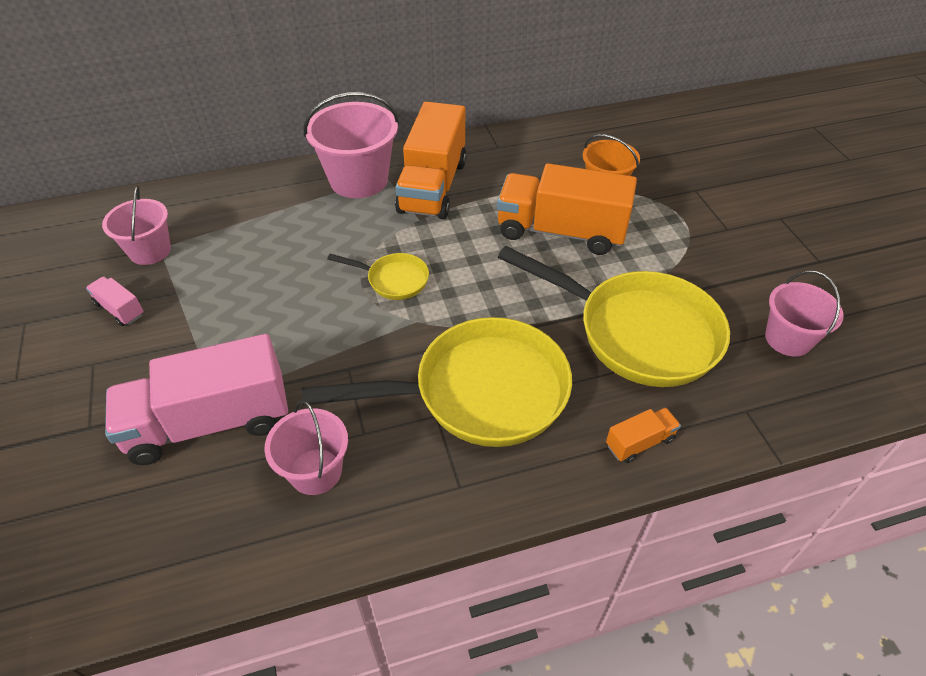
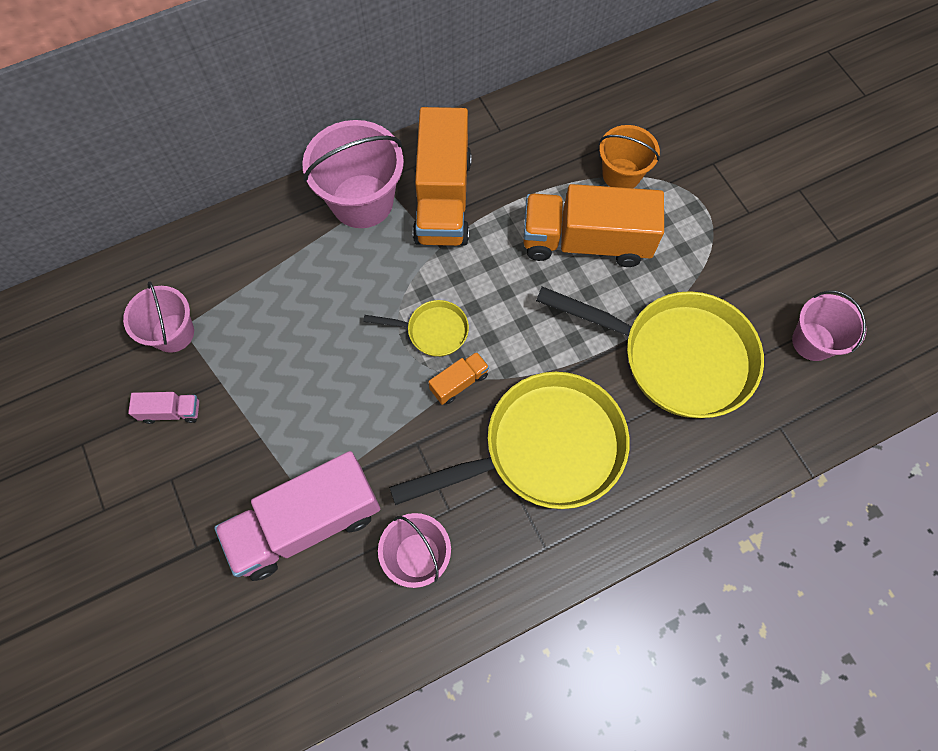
camera: 10 degrees left, 20 degrees up
(120, 309) = (171, 411): pink truck -> pink truck turned 150 degrees clockwise
(640, 442) = (692, 477): orange truck -> orange truck (459, 382)

